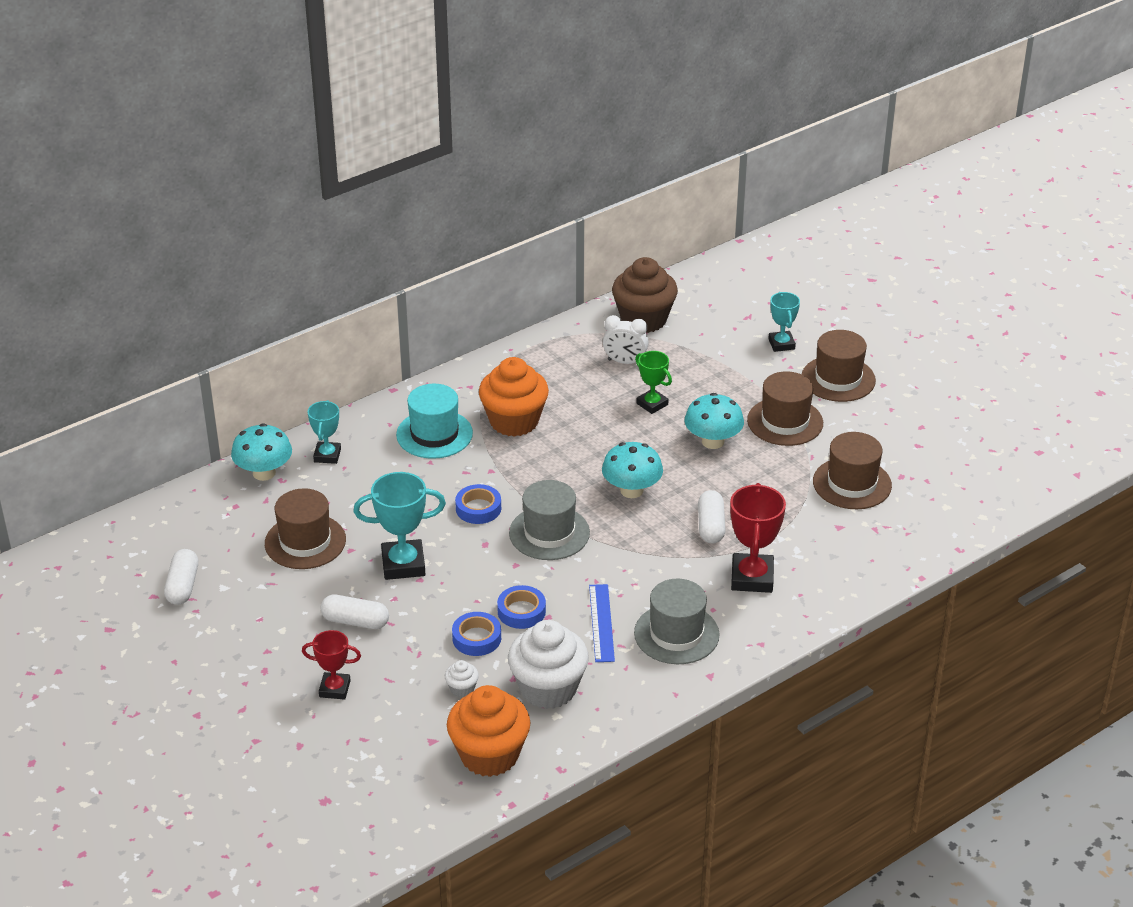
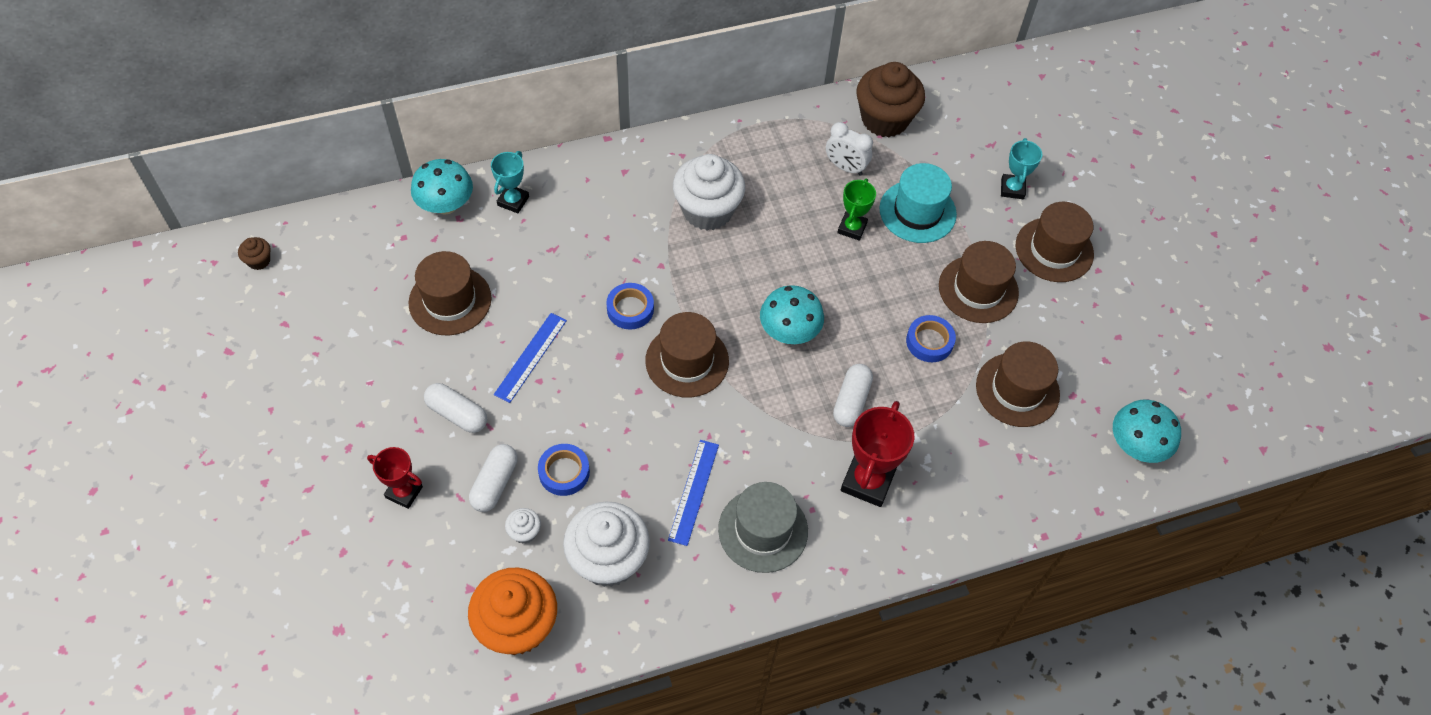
camera: 15 degrees right, 20 degrees up
(102, 555) = (259, 261): none -> brown cupcake
(183, 586) = (315, 320): white capsule -> white capsule (495, 483)
(403, 564) = (531, 357): turquoise trophy -> blue ruler
(434, 434) = (624, 204): turquoise hat -> turquoise hat (917, 211)
(514, 421) = (707, 210): orange cupcake -> white cupcake
(521, 611) = (621, 452): blue tape -> blue tape (929, 342)
(549, 533) = (687, 361): grey hat -> brown hat
(652, 404) = (852, 228): green trophy -> green trophy turned 45 degrees clockwise
(713, 441) = (895, 293): turquoise mushroom -> turquoise mushroom (1136, 445)

